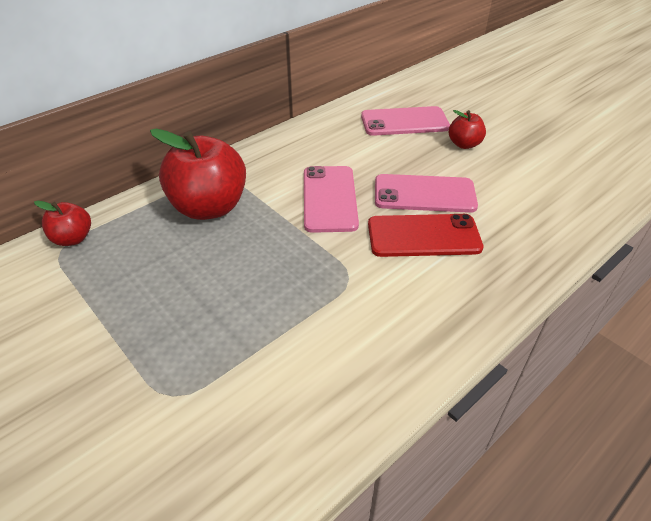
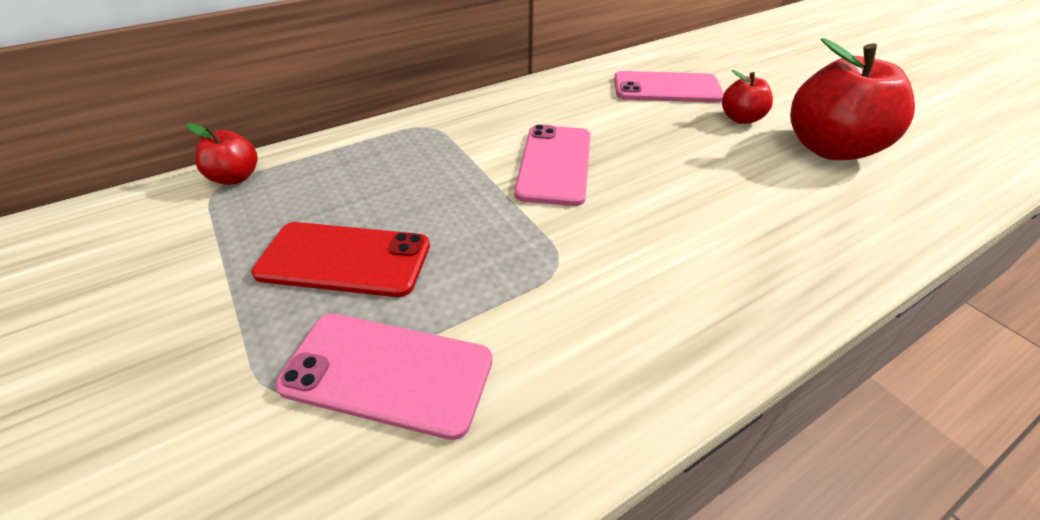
camera: 10 degrees right, 0 degrees up
(209, 207) = (405, 159): red apple -> red apple (829, 148)
(423, 236) = (671, 222): red phone -> red phone (344, 259)
(424, 194) = (680, 171): pink phone -> pink phone (387, 372)

